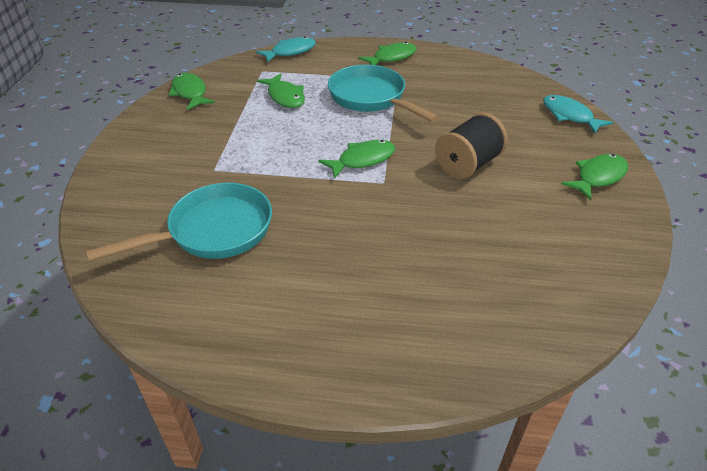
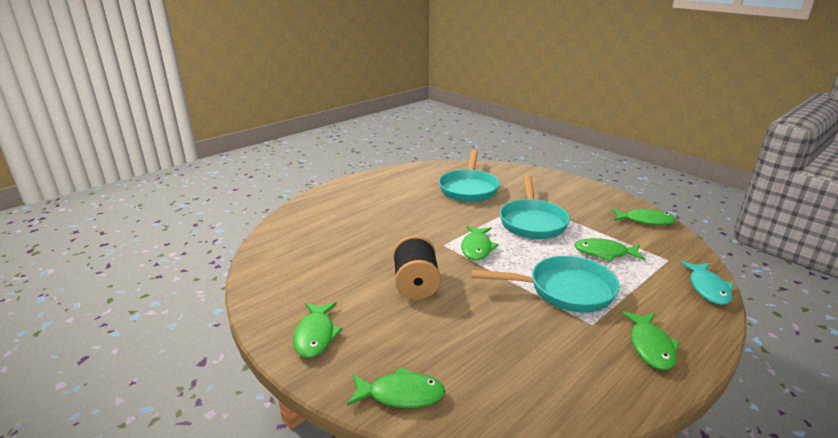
camera: 130 degrees right, 15 degrees down
(263, 149) = (532, 222): none -> turquoise pan
(569, 116) = (401, 394): turquoise fish -> green fish

